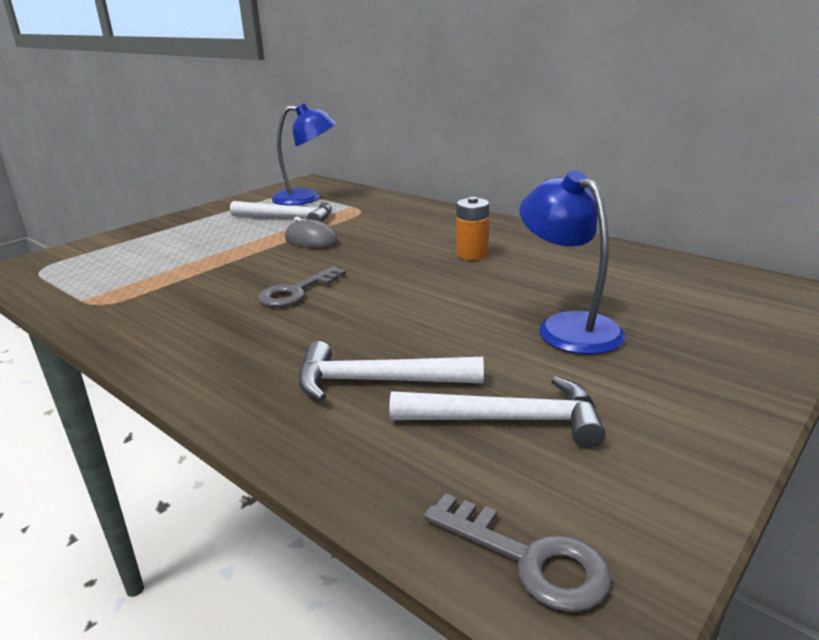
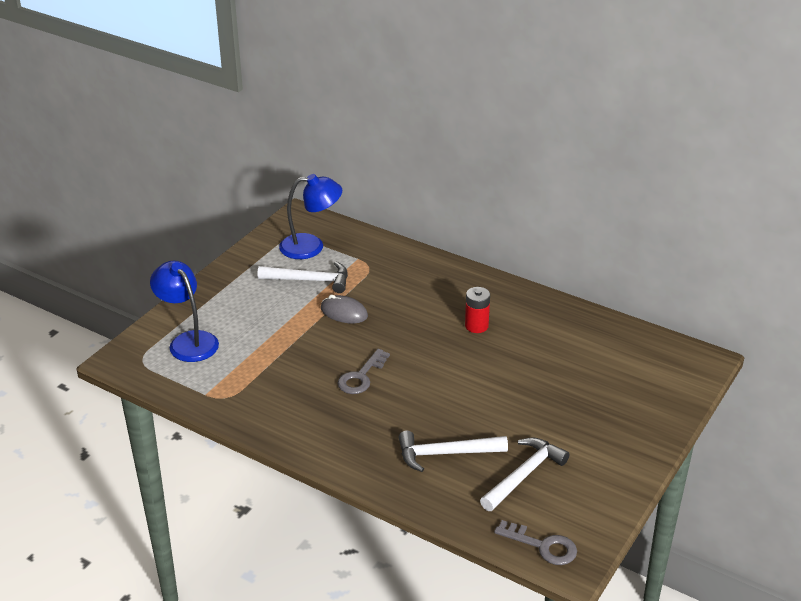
camera: 10 degrees left, 10 degrees up
(472, 254) = (476, 326): orange battery -> red battery
(507, 420) = (524, 475): white hammer -> white hammer turned 45 degrees counterclockwise
(568, 326) = (551, 400): blue lamp -> blue lamp (188, 341)

